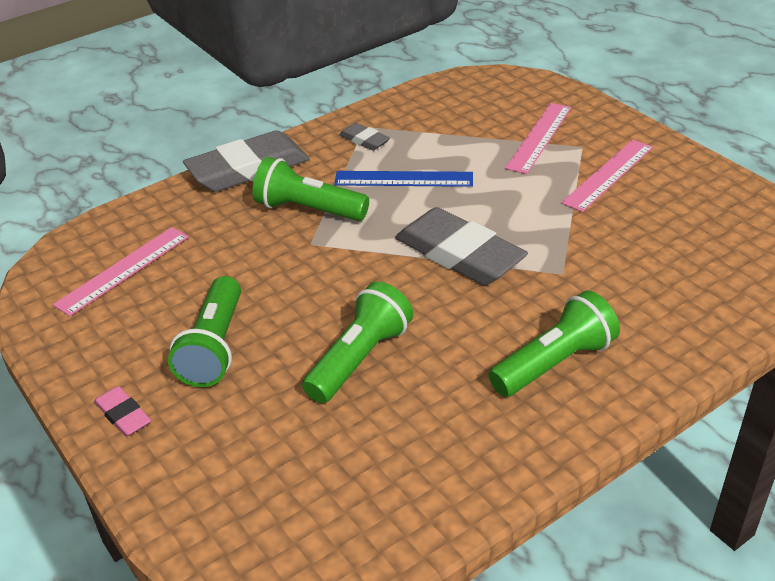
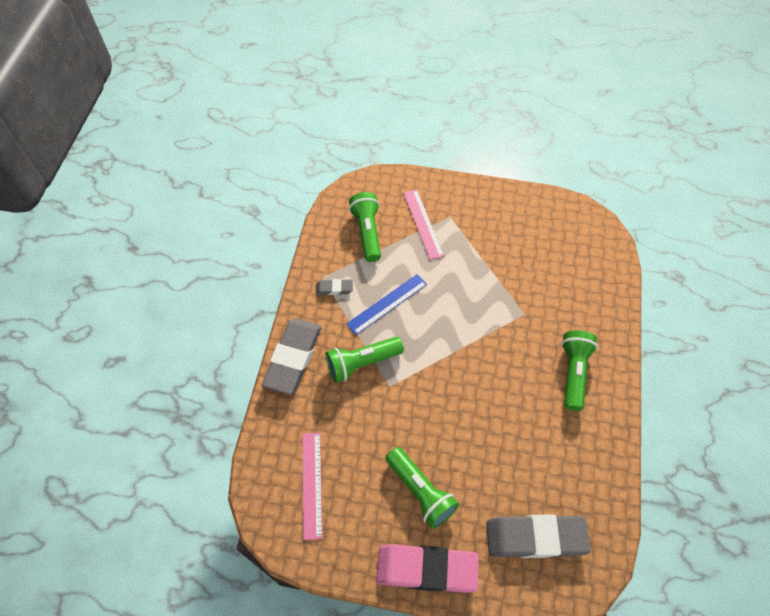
camera: 45 degrees left, 20 degrees up
(123, 415) = (426, 569): pink eraser -> pink eraser, size x2.14
(359, 359) = (493, 440): green flashlight -> green flashlight (367, 232)
(459, 254) = (468, 337): grey eraser -> grey eraser (535, 537)
(608, 174) = (481, 230): pink ruler -> none

